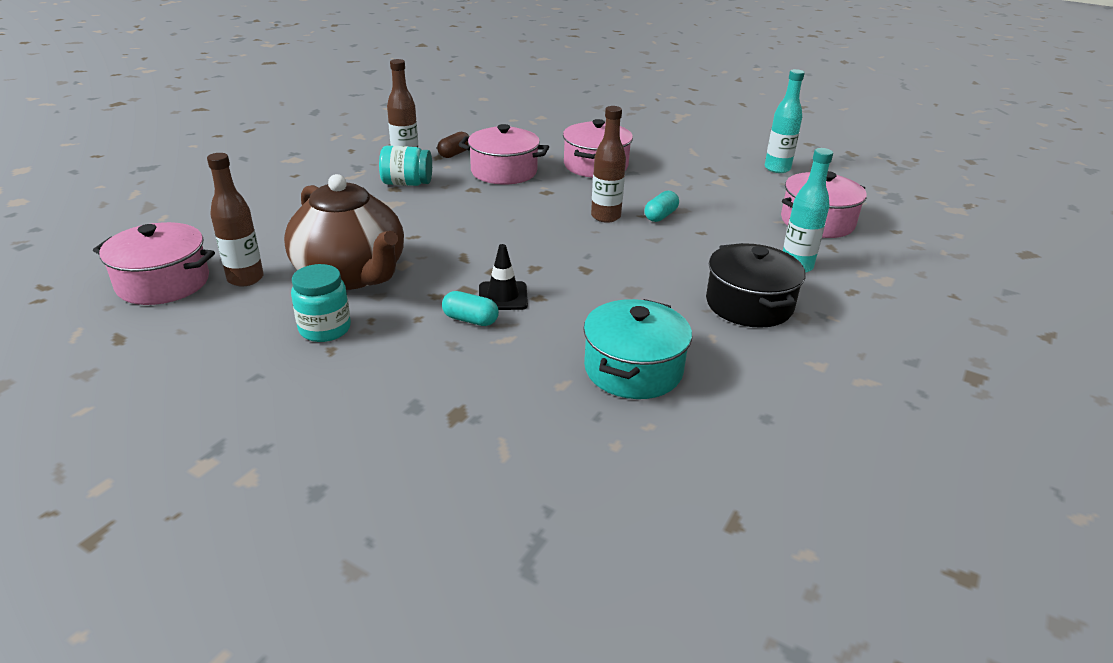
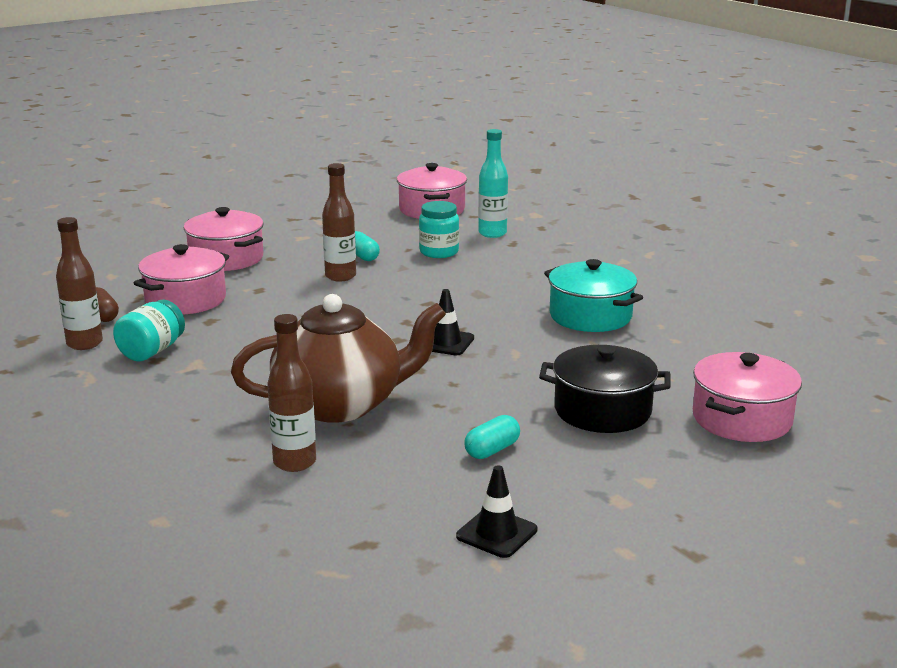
camera: 65 degrees left, 10 degrees down
(136, 400) = (496, 533): none -> black traffic cone
(163, 283) = (256, 514): pink pot -> pink pot (742, 419)
(325, 329) = (438, 428): turquoise jar -> turquoise jar (439, 252)
(470, 320) = (474, 362): turquoise capsule -> turquoise capsule (492, 450)
(749, 304) = (533, 261): black pot -> black pot (602, 411)
(777, 169) = (323, 197): turquoise bottle -> none

